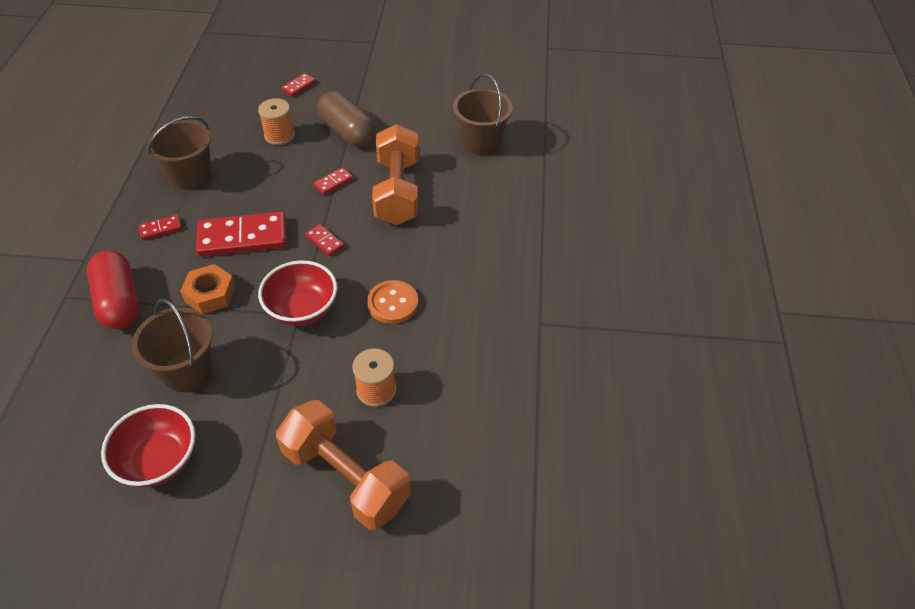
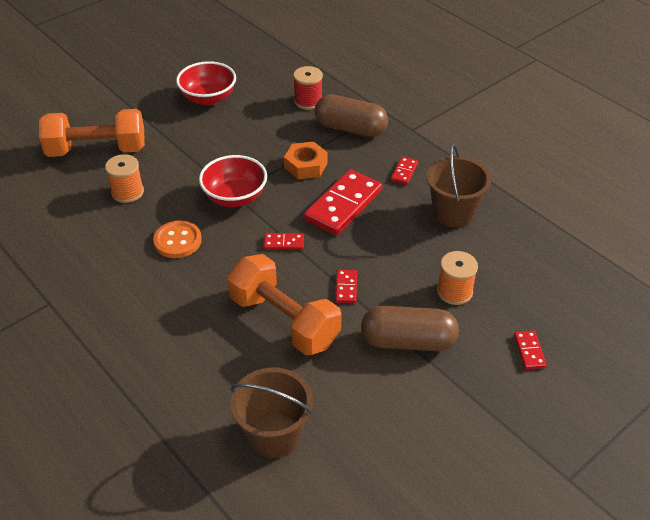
camera: 135 degrees right, 5 degrees down
(92, 366) = (308, 101): none -> red spool
(119, 301) = (350, 128): red capsule -> brown capsule
(187, 371) = (254, 130): brown bucket -> none

